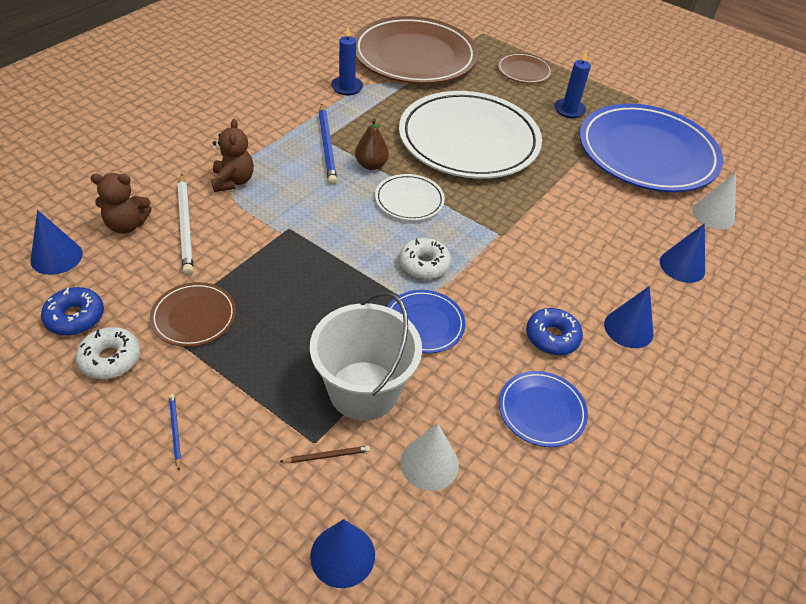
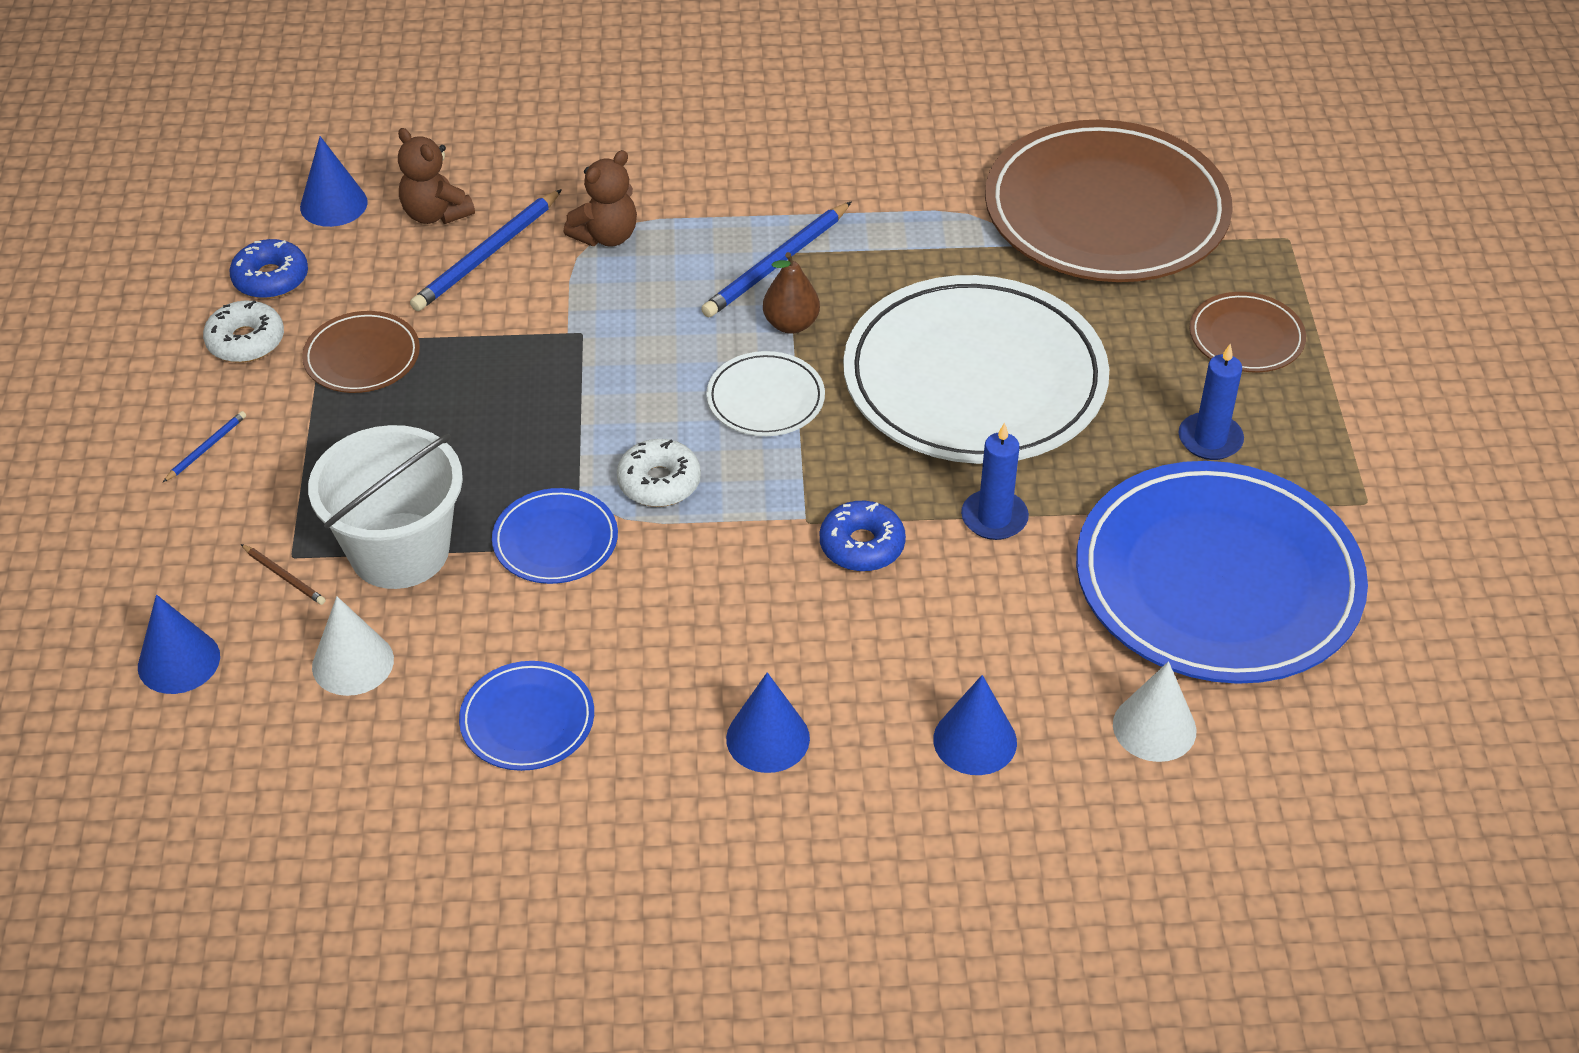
camera: 55 degrees right, 0 degrees up
(186, 226) = (487, 255): white pencil -> blue pencil
(347, 87) = (929, 200): blue candle -> blue candle (994, 518)
(552, 337) = (664, 669): blue donut -> blue donut (862, 545)

